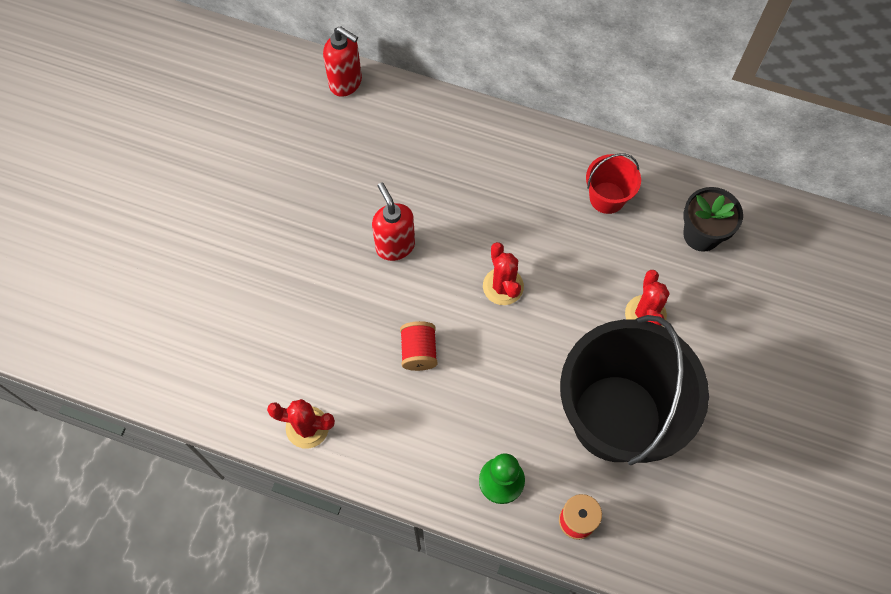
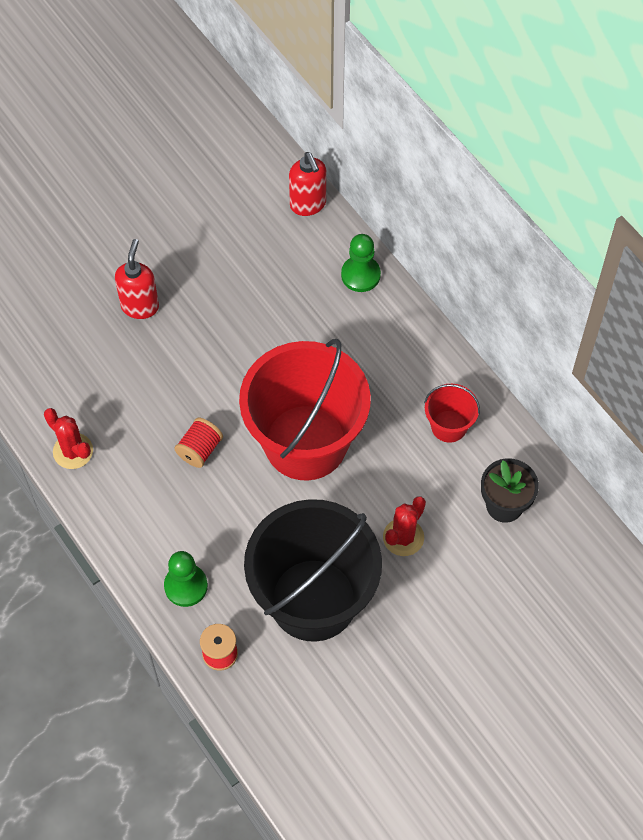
camera: 35 degrees right, 5 degrees down
(395, 245) = (245, 357): red soap dispenser -> red soap dispenser (140, 306)
(436, 116) = (360, 275): none -> green pawn
(503, 286) = (305, 442): red cactus -> red bucket

